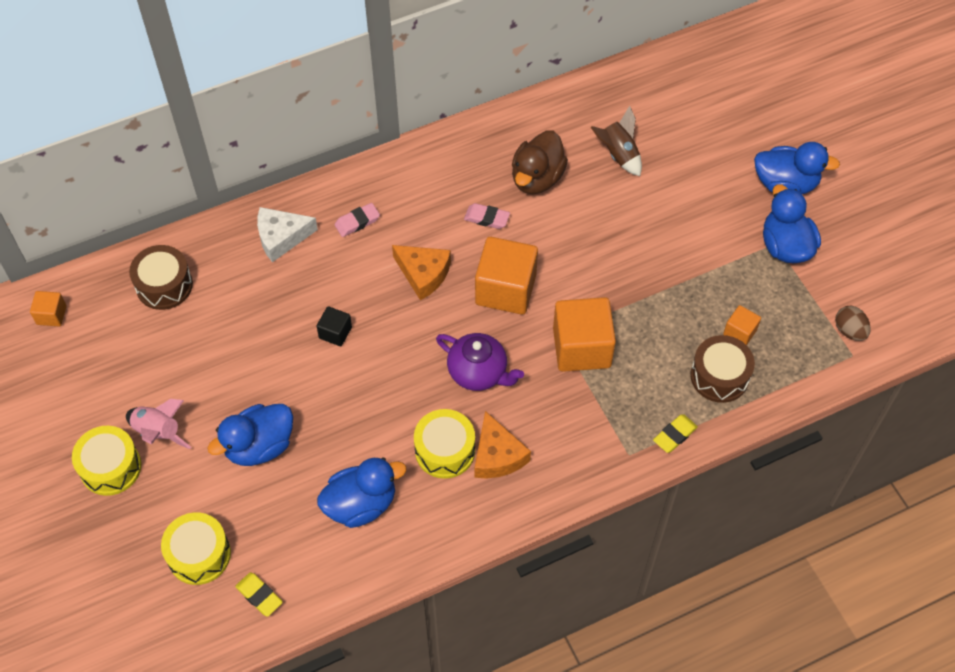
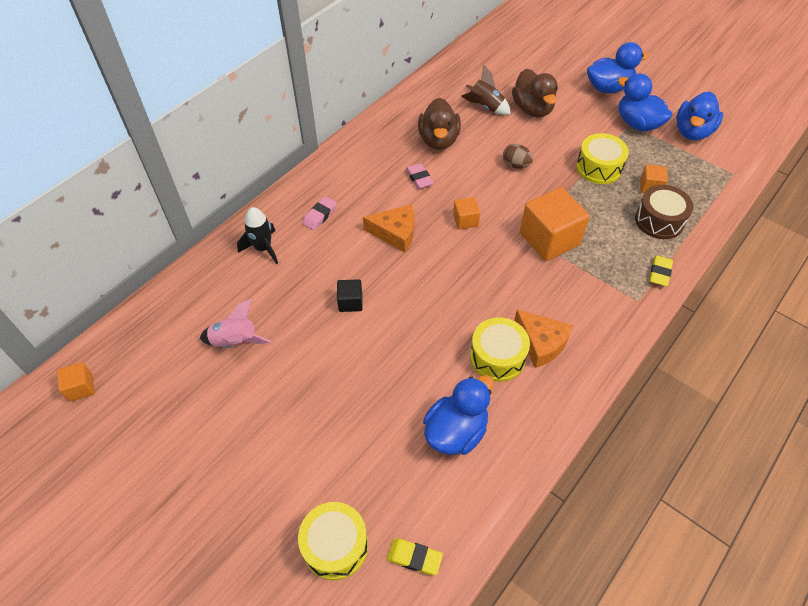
camera: 25 degrees left, 5 degrees down
(110, 467) = (205, 501): yellow drum -> yellow drum (599, 167)
(158, 432) = (236, 449): pink rocket -> pink rocket (235, 341)
(164, 285) = (178, 322): brown drum -> none
(259, 446) = (337, 421): blue duck -> blue duck (692, 132)
(281, 237) = (263, 248): white cheese -> black rocket
(479, 372) = (485, 287): purple teapot -> none
(486, 218) = (419, 178): pink eraser -> pink eraser turned 75 degrees clockwise
(505, 289) = (465, 220): orange cube -> orange cube, size x0.49
(672, 178) = (532, 109): none -> brown duck
(849, 331) = (719, 159): brown egg -> brown egg (516, 165)

